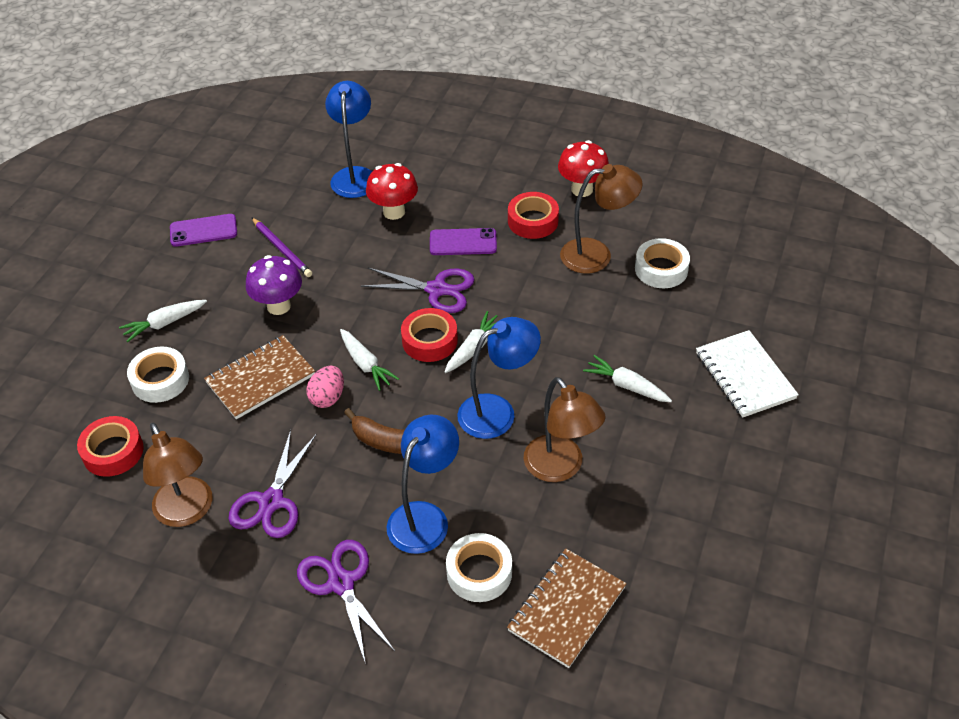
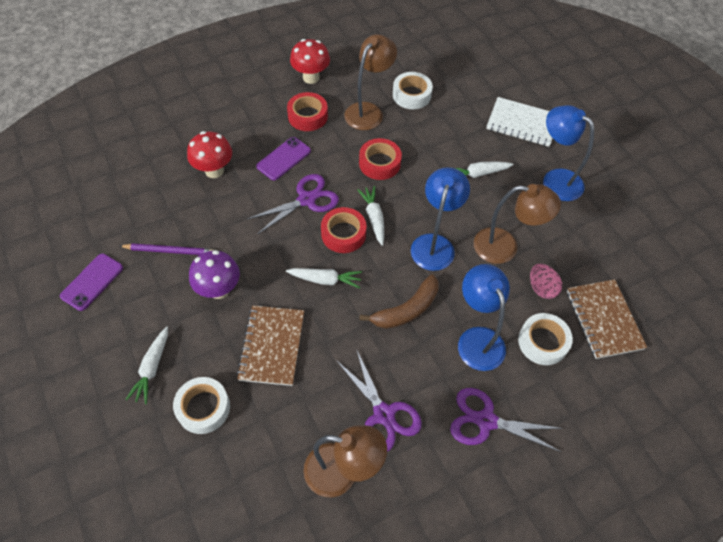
camera: 50 degrees left, 10 degrees up
(113, 451) = (237, 485): red tape -> red tape (379, 163)
(327, 397) = (330, 320): pink egg -> pink egg (541, 288)
(355, 175) = (155, 165): blue lamp -> blue lamp (555, 179)

